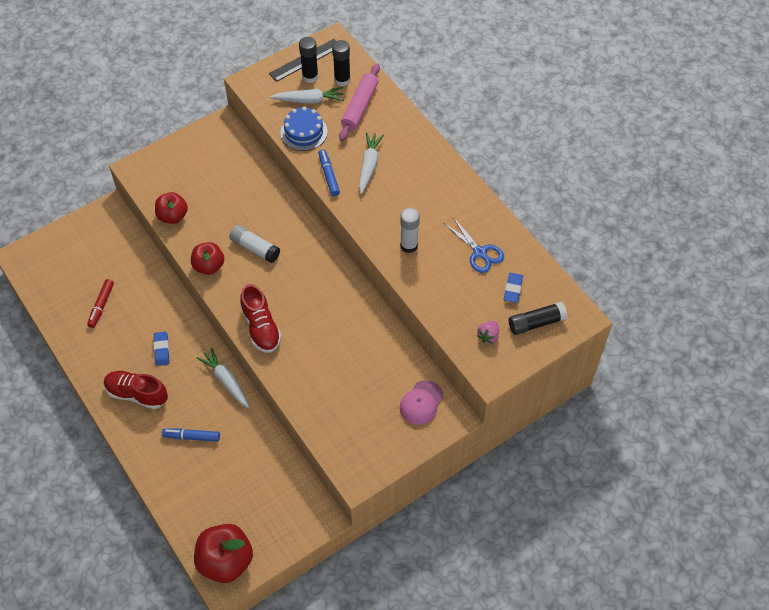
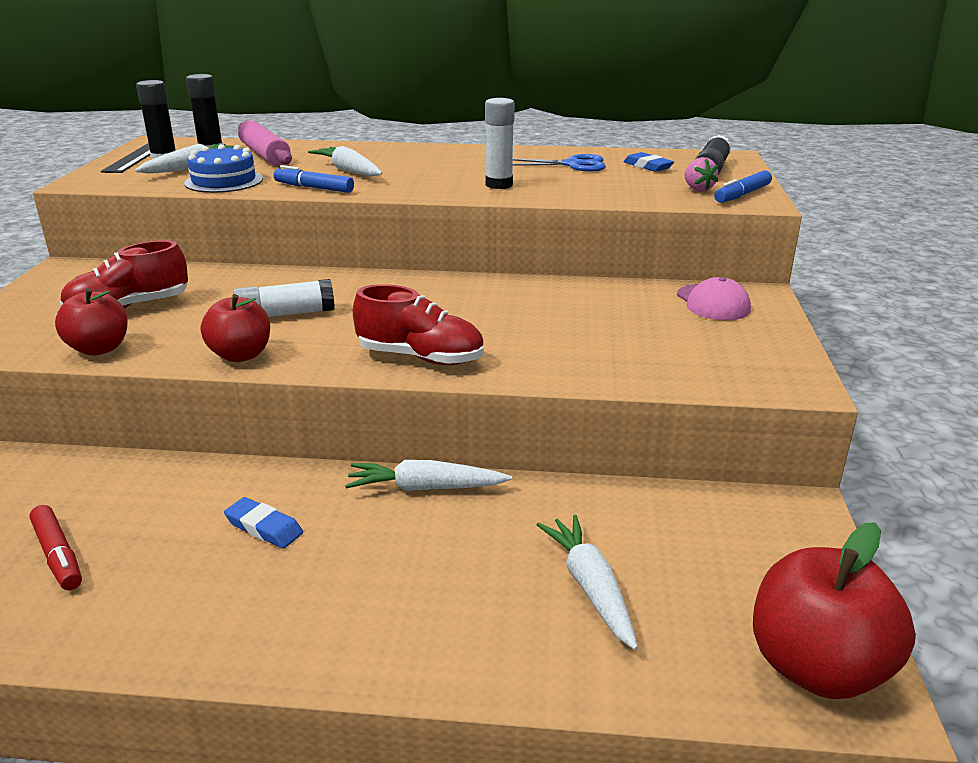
camera: 50 degrees left, 30 degrees down
(137, 394) = (301, 603): red shoe -> red shoe (129, 308)
(191, 436) = (483, 577): blue marker -> blue marker (742, 195)
(213, 472) = (590, 587): none -> white carrot

